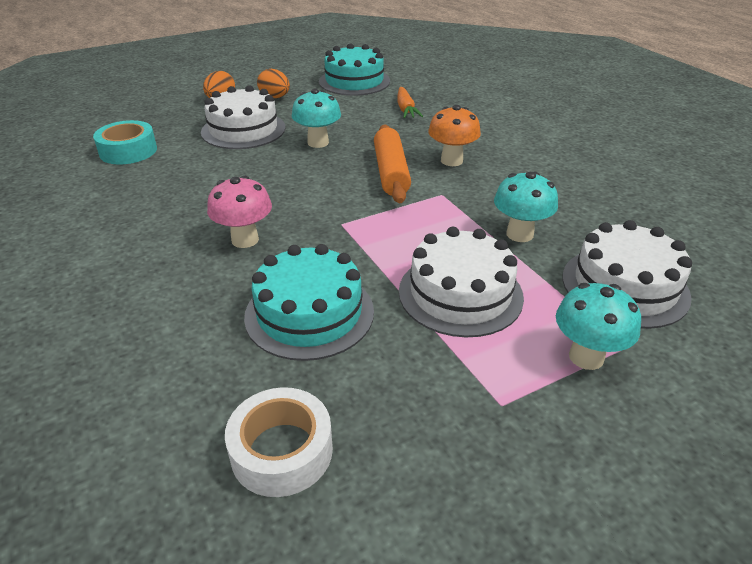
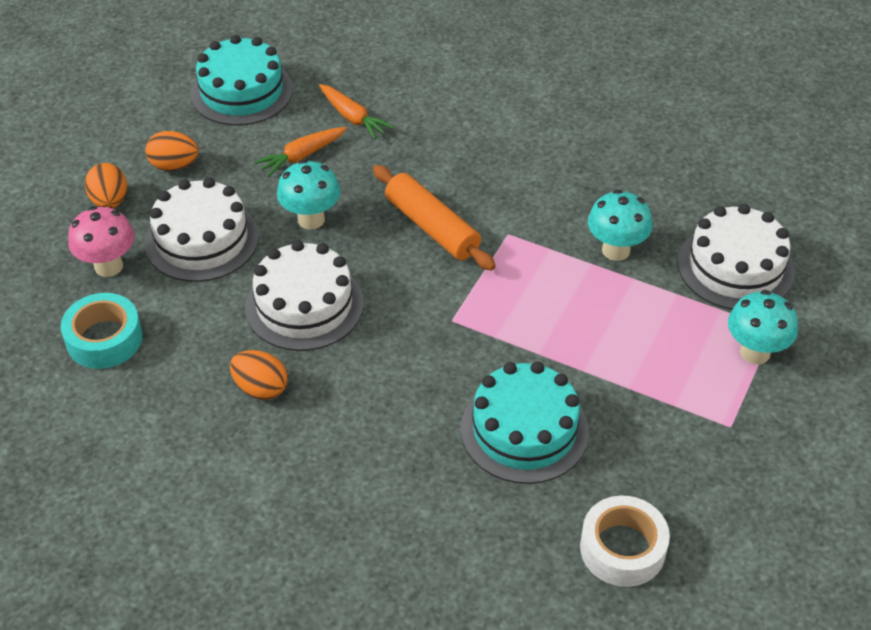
camera: 35 degrees left, 10 degrees up
(171, 207) = (261, 388): none -> orange egg
(245, 240) = (383, 387): pink mushroom -> pink mushroom (108, 266)
(351, 115) = (302, 156): none -> orange carrot
(451, 160) = (475, 180): orange mushroom -> none
(460, 293) = (622, 343): white cake -> white cake (304, 305)

